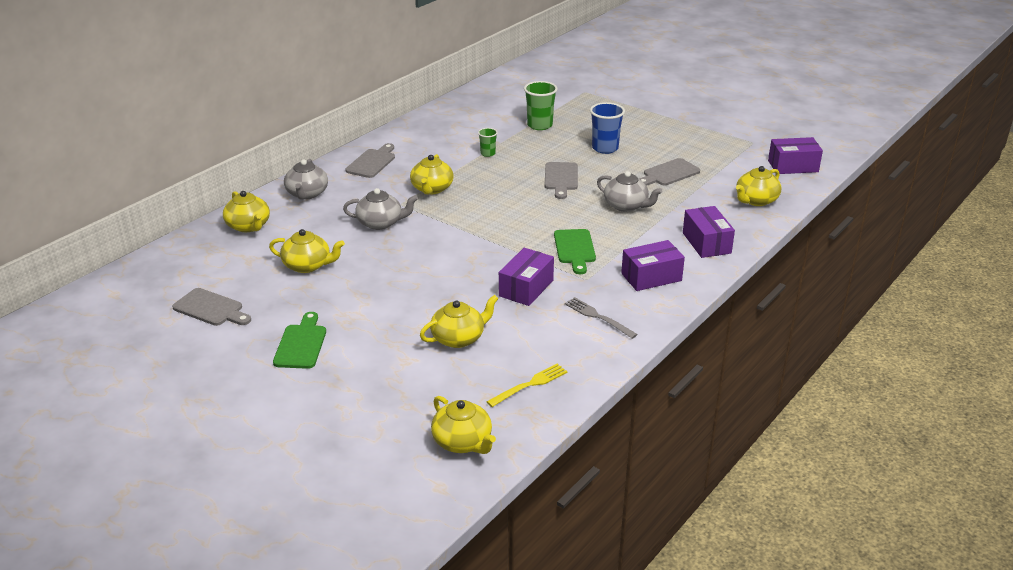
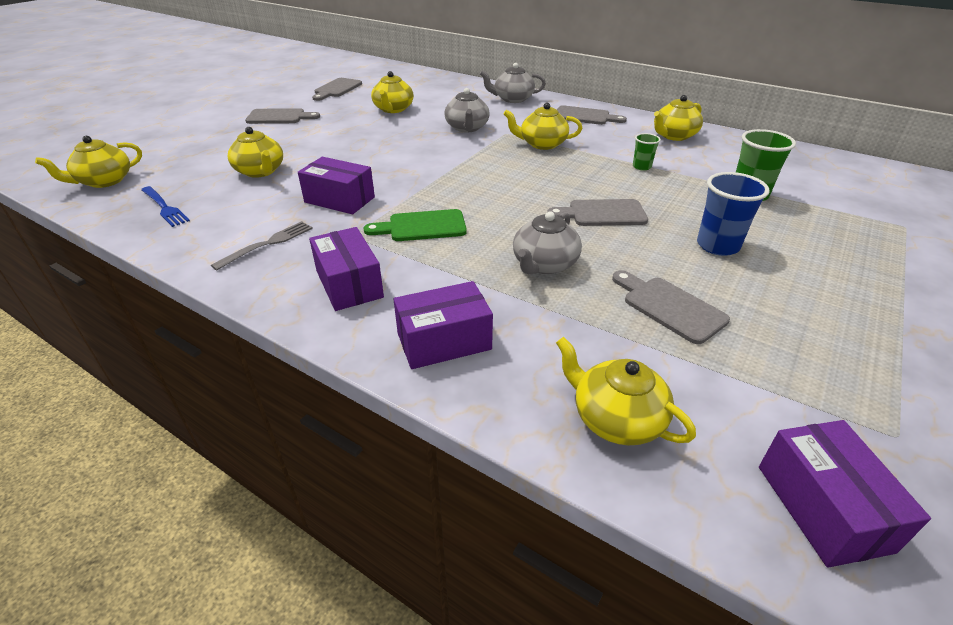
camera: 85 degrees right, 5 degrees up
(248, 226) = (454, 87): yellow teapot -> yellow teapot (673, 136)
(301, 344) = (279, 117): green cutting board -> grey cutting board
(530, 384) = (165, 207): yellow fork -> blue fork

